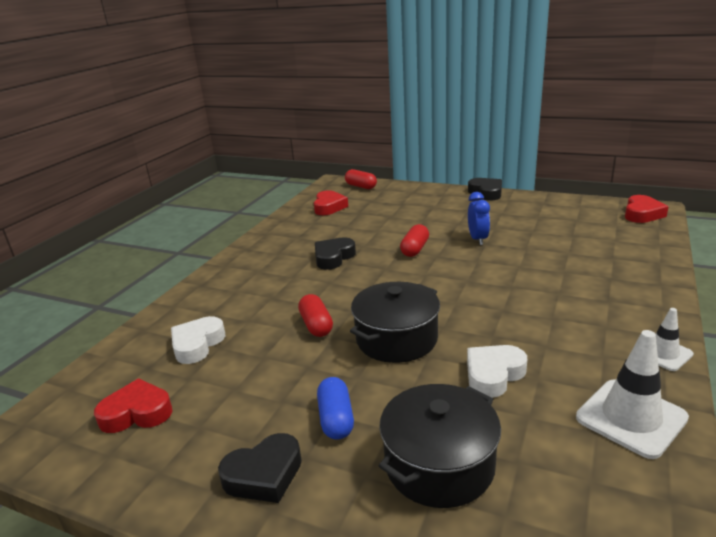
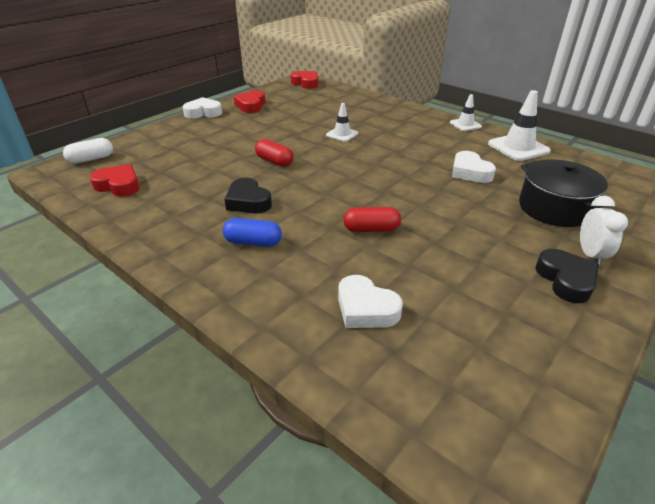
camera: 75 degrees left, 10 degrees up
(137, 413) = (477, 359): red heart -> red heart (251, 106)
(326, 502) = (590, 255): none -> white clock
(336, 419) = (505, 239): blue capsule -> blue capsule (253, 242)
(361, 186) = (91, 159): red capsule -> white capsule
(396, 339) = (412, 196): black pot -> none
(478, 239) = (284, 135): blue clock -> none
(486, 193) = (203, 113): black heart -> white heart
(514, 268) = (342, 134): none -> white traffic cone

